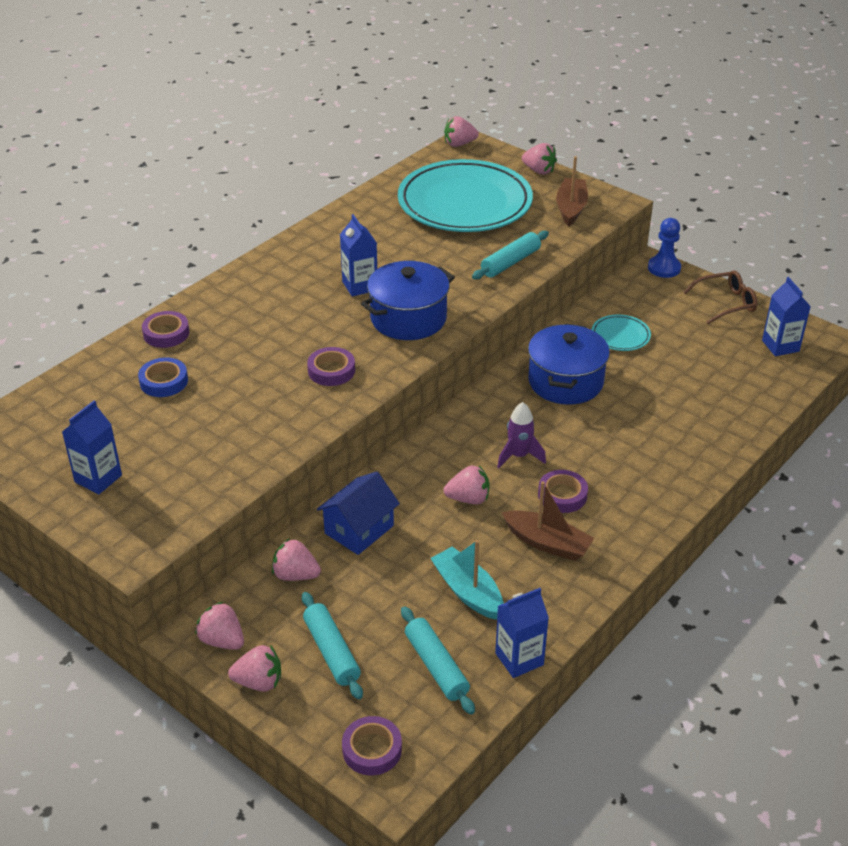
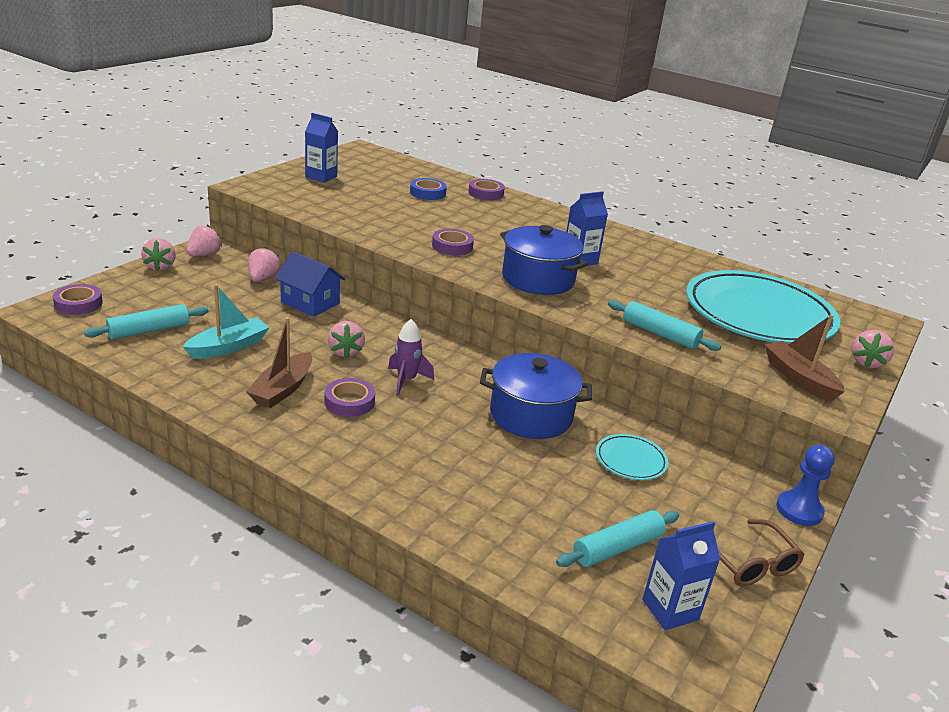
camera: 80 degrees right, 10 degrees down
(331, 651) = (180, 291): turquoise rolling pin -> turquoise rolling pin (617, 547)
(459, 144) = (878, 317): pink strawberry -> none
(519, 659) = (142, 367): blue carton -> none
(571, 208) = (799, 378): brown boat -> brown boat turned 120 degrees counterclockwise

